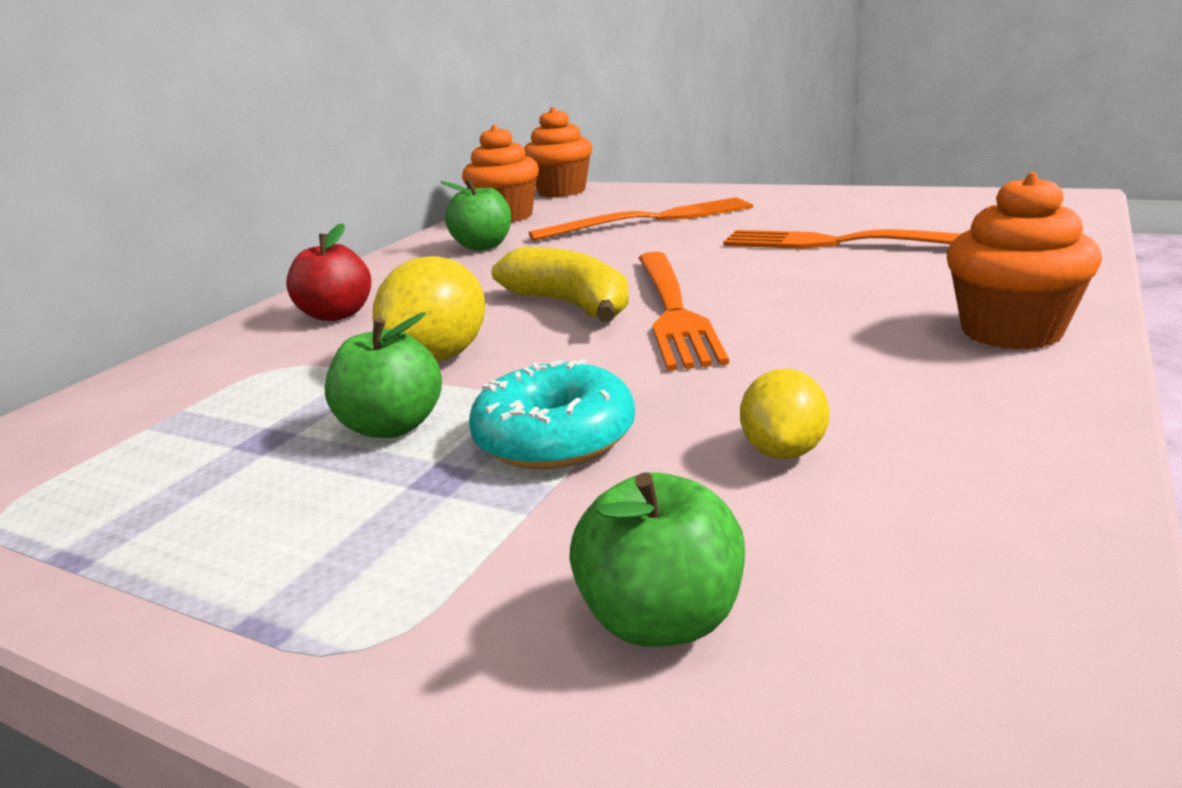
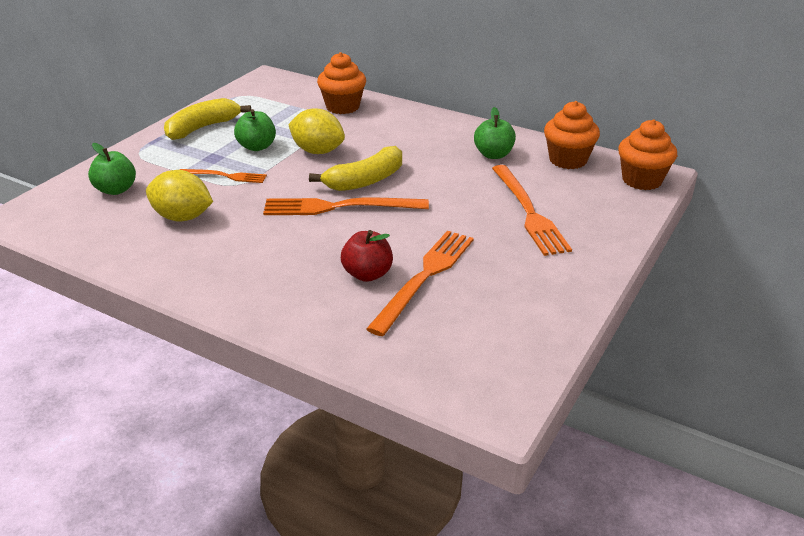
camera: 90 degrees right, 10 degrees up
(216, 539) = (203, 128): none -> yellow banana
(337, 315) = (390, 124): red apple -> red apple (367, 274)
(555, 437) = (225, 176): turquoise donut -> orange fork
(784, 451) = (182, 217): yellow lemon -> yellow lemon, size x1.63
(1011, 331) = (246, 293): orange cupcake -> orange cupcake (343, 107)

